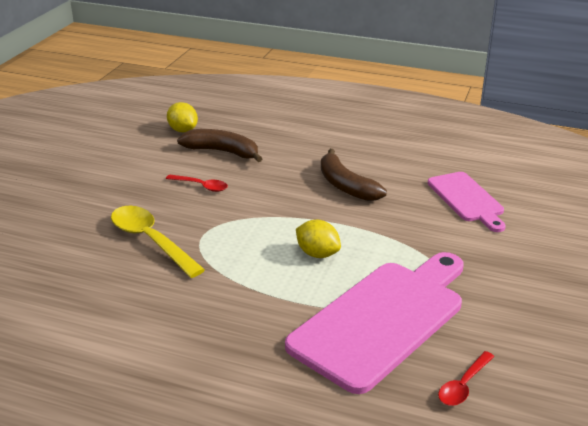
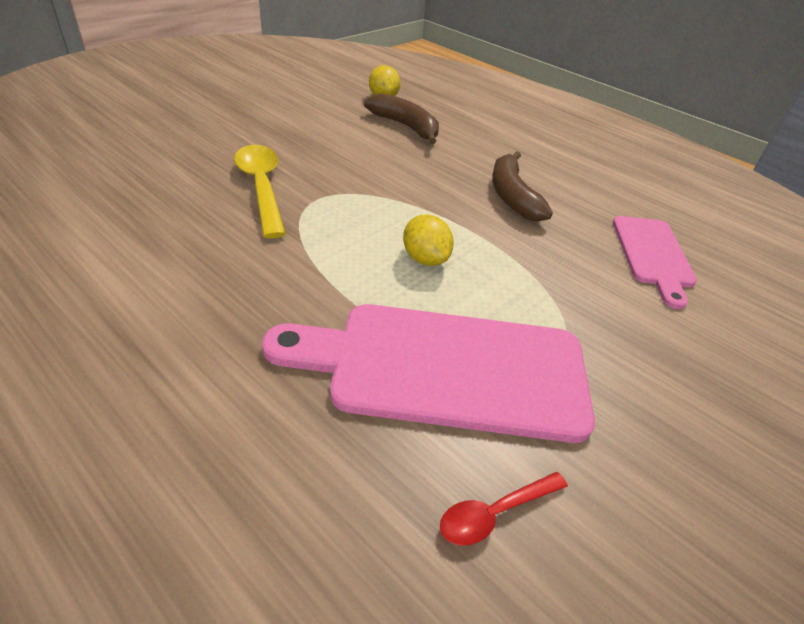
camera: 20 degrees right, 10 degrees up
(201, 186) = (357, 151): red spoon -> none
(382, 320) = (446, 368): pink cutting board -> pink cutting board turned 150 degrees counterclockwise

